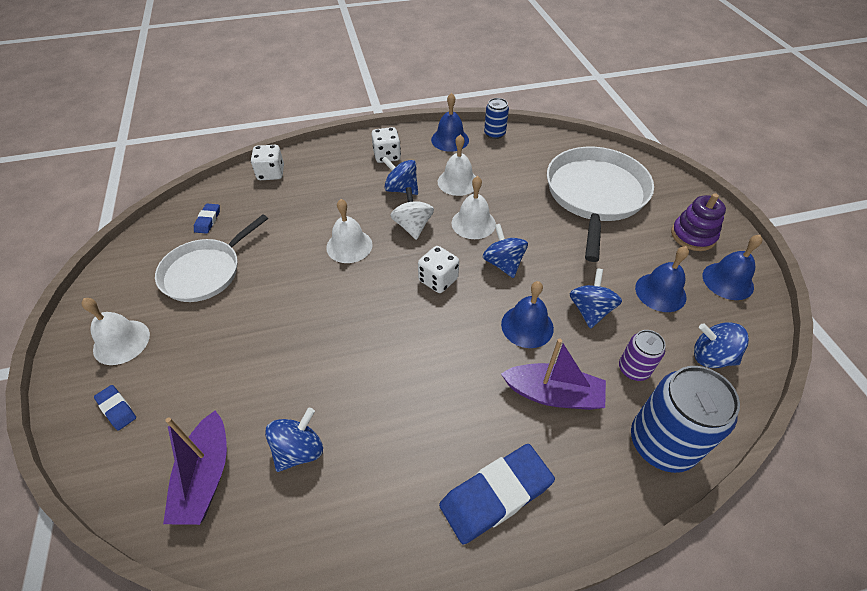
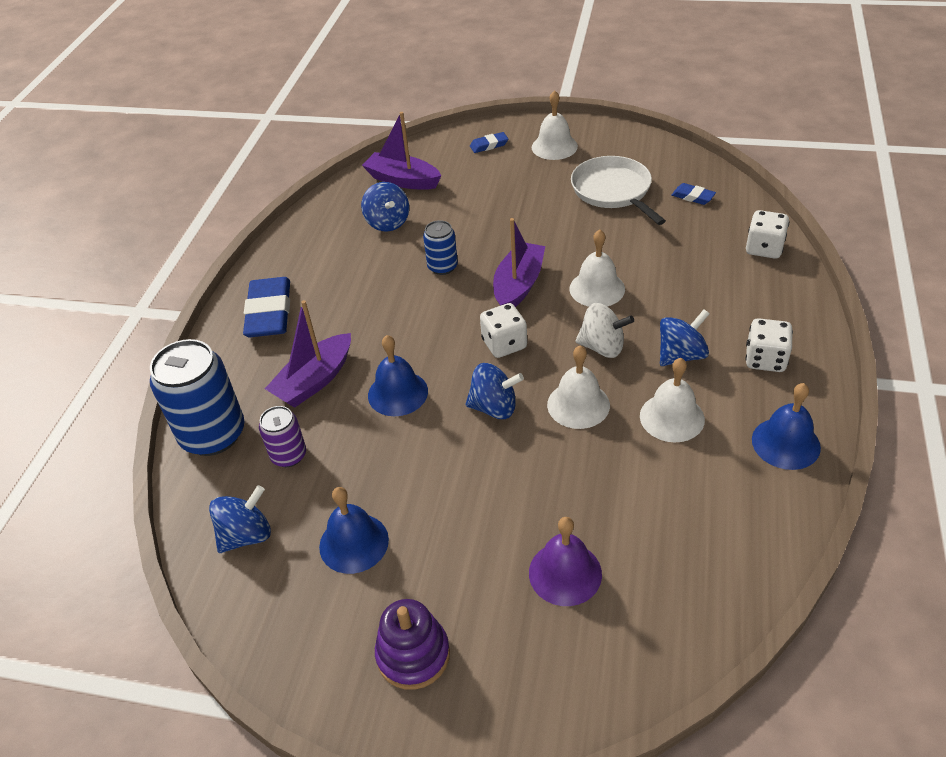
camera: 120 degrees right, 5 degrees down
(364, 295) = (518, 285): none -> purple boat
(494, 134) = (785, 509): blue can -> blue can (442, 267)
(590, 310) = (378, 456): blue spinning top -> none
(595, 195) = (565, 573): white pan -> purple bell
(727, 281) = (316, 637): blue bell -> none

